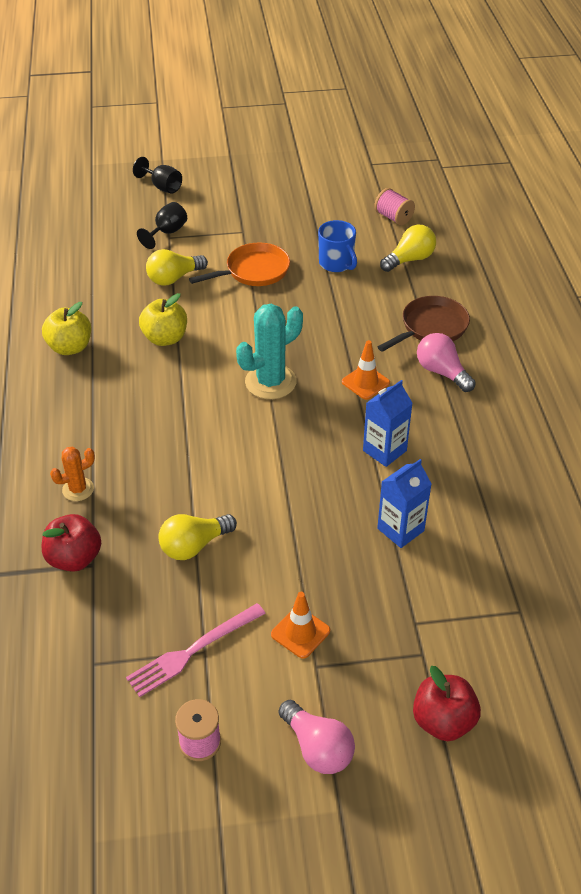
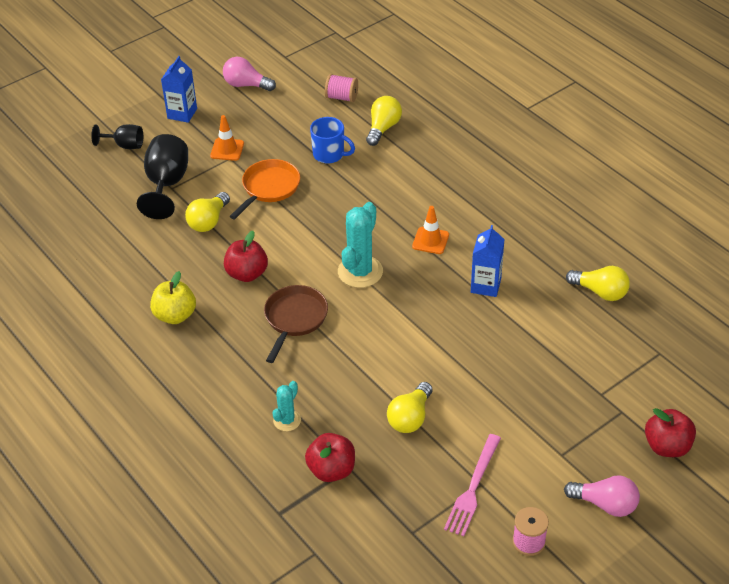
camera: 30 degrees left, 0 degrees up
(78, 489) = (287, 420): orange cactus -> turquoise cactus
(165, 338) = (247, 274): yellow apple -> red apple
(167, 233) = (166, 184): black goblet -> black goblet, size x1.69
(300, 632) = (533, 438): orange traffic cone -> orange traffic cone (227, 149)
(400, 529) = (542, 336): blue carton -> blue carton (182, 113)
(431, 327) = (443, 177): brown pan -> brown pan (294, 319)
(442, 372) = (478, 208): pink light bulb -> pink light bulb (246, 85)
(505, 513) = (600, 292): none -> yellow light bulb

